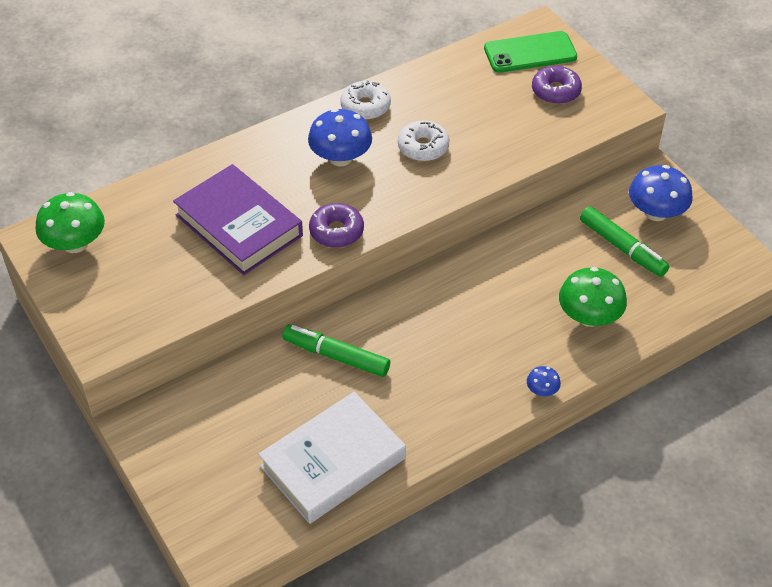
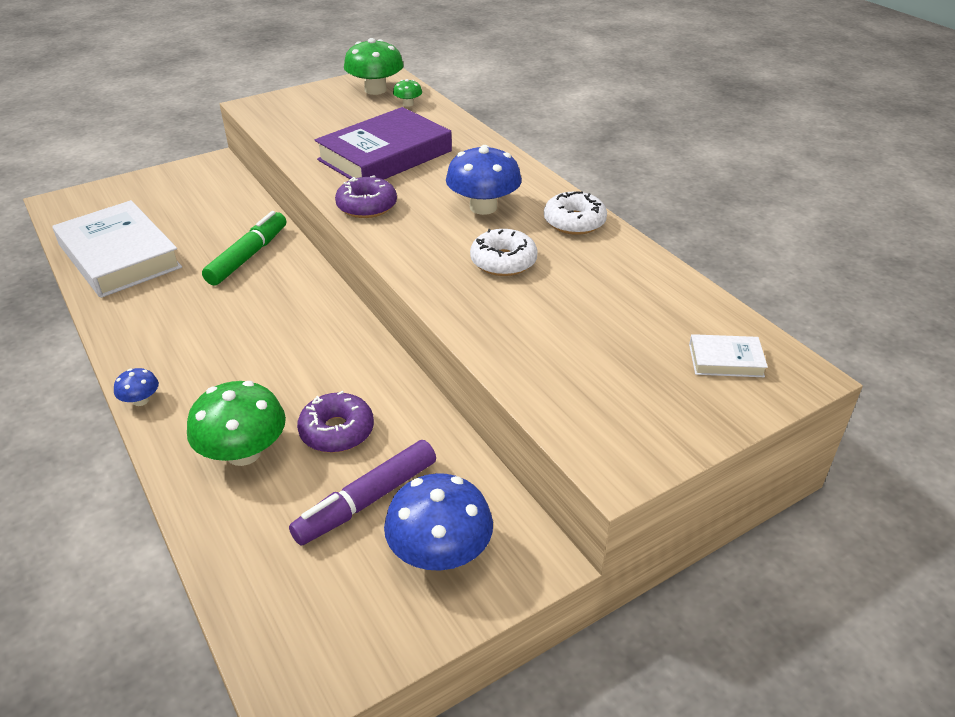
camera: 90 degrees right, 10 degrees down
(119, 214) = (408, 104): none -> green mushroom
(530, 53) = (726, 360): green phone -> white book
(555, 91) = (638, 383): purple donut -> purple donut (337, 431)
(622, 248) = (366, 500): green marker -> purple marker

